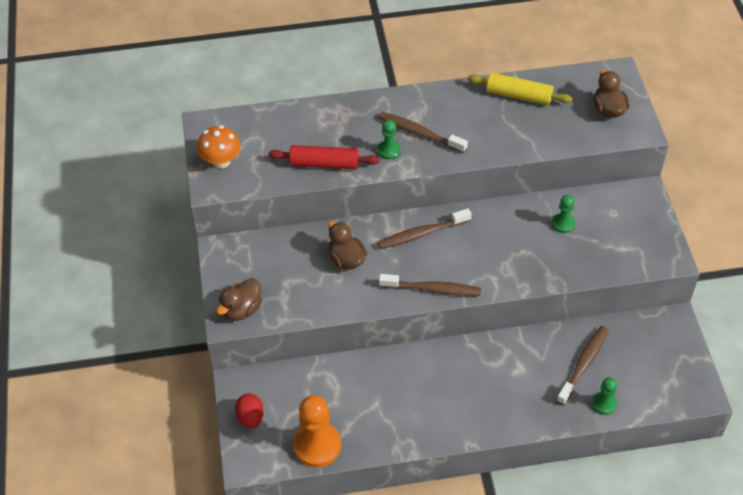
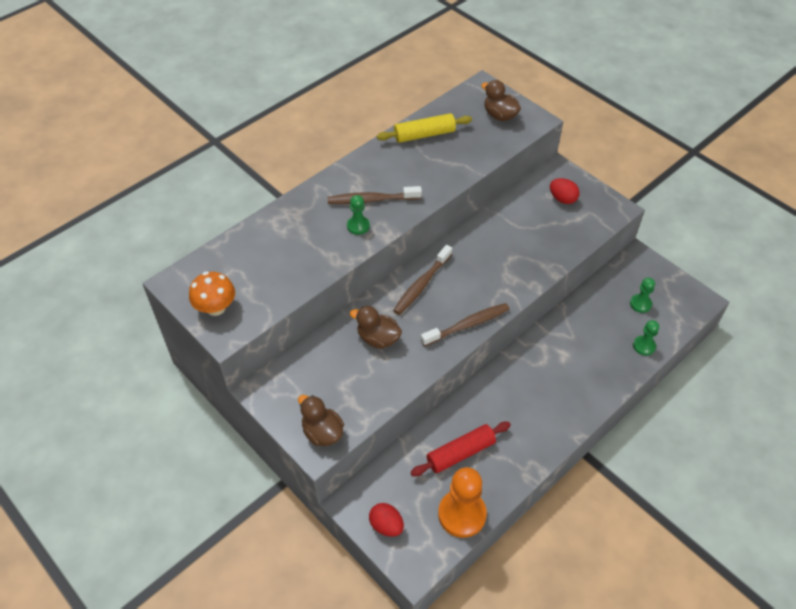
camera: 35 degrees left, 0 degrees up
(242, 310) = (322, 432): brown duck -> brown duck turned 135 degrees clockwise
(324, 164) = (312, 264): red rolling pin -> red rolling pin (460, 453)
(563, 224) = (521, 222): green pawn -> green pawn (640, 304)
(583, 364) = (605, 324): brown toothbrush -> none
(623, 222) = (562, 199): none -> red egg

